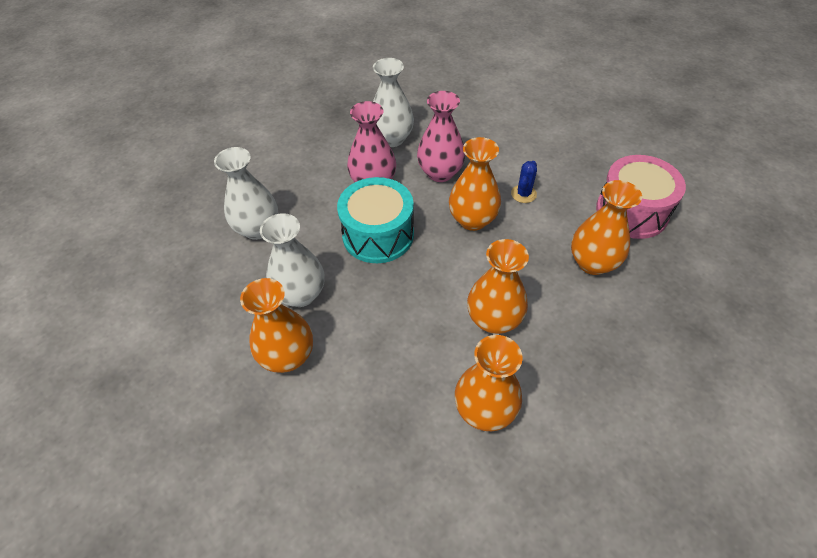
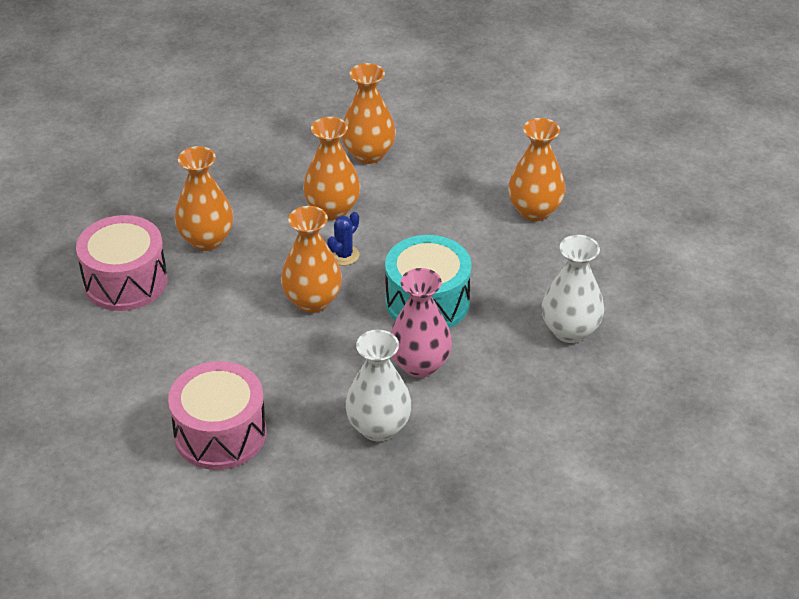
camera: 170 degrees left, 10 degrees down
(301, 294) = (520, 257): white vase -> none
(440, 173) = (328, 364): pink vase -> none
(492, 120) = (220, 434): none -> pink drum
(523, 194) = (237, 321): blue cactus -> blue cactus (344, 255)

